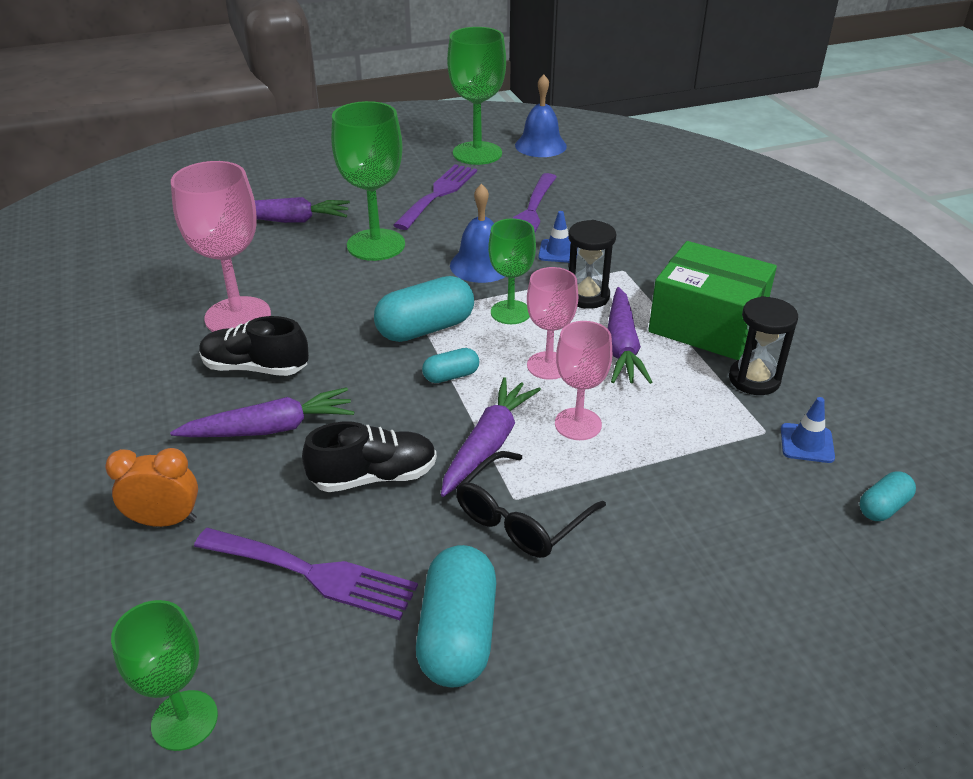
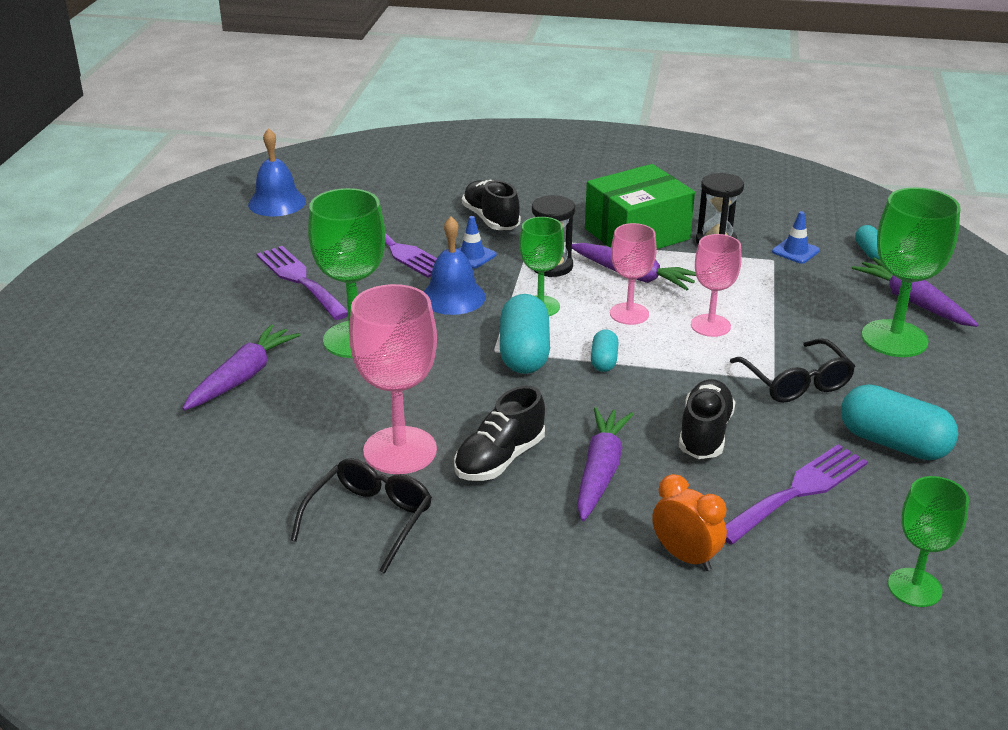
camera: 60 degrees left, 5 degrees down
(141, 334) = (370, 519): none -> black glasses
(165, 521) = (685, 557): orange clock -> orange clock turned 105 degrees clockwise
(477, 153) = (247, 237): green goblet -> green goblet (894, 339)
(488, 444) = (705, 370): purple carrot -> purple carrot (912, 302)
(632, 240) = (491, 219): none -> black shoe

